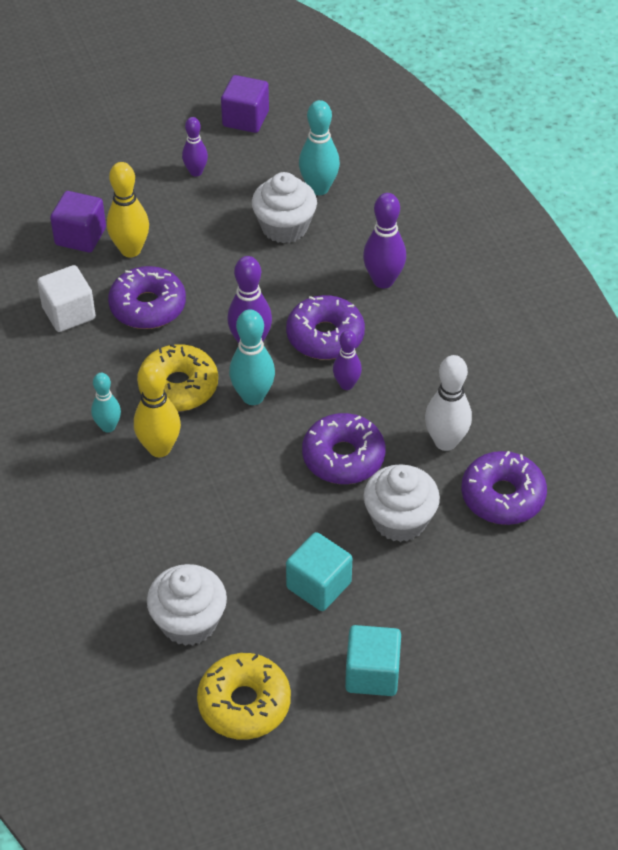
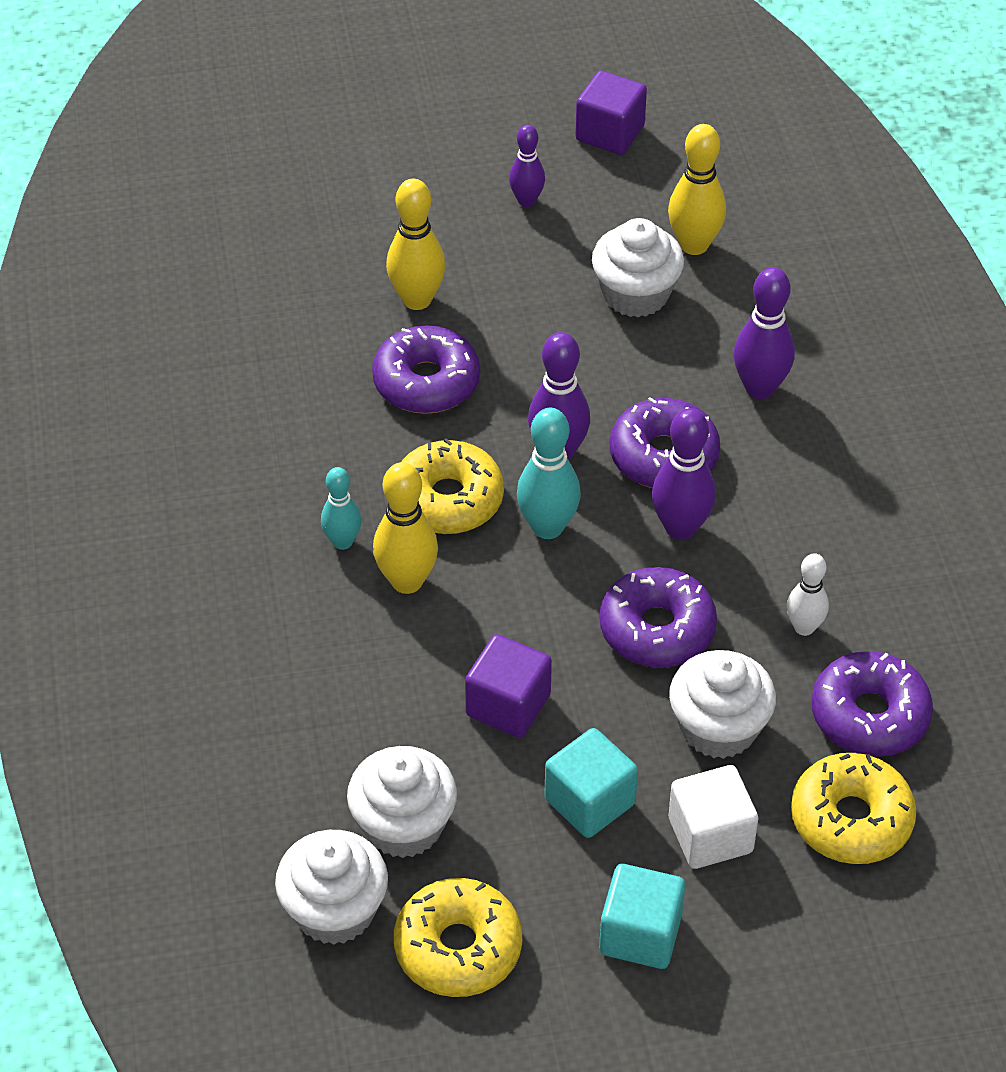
camera: 10 degrees right, 0 degrees up
(69, 313) = (317, 377): white cube -> white cube (710, 835)
(80, 236) = (352, 272): purple cube -> purple cube (508, 705)
(150, 690) = (334, 910): none -> white cupcake
(319, 188) = (694, 245): turquoise bowling pin -> yellow bowling pin
(346, 384) = (680, 528): purple bowling pin -> purple bowling pin, size x1.57
(445, 442) = (804, 627): white bowling pin -> white bowling pin, size x0.64
(504, 570) = (851, 819): none -> yellow donut

